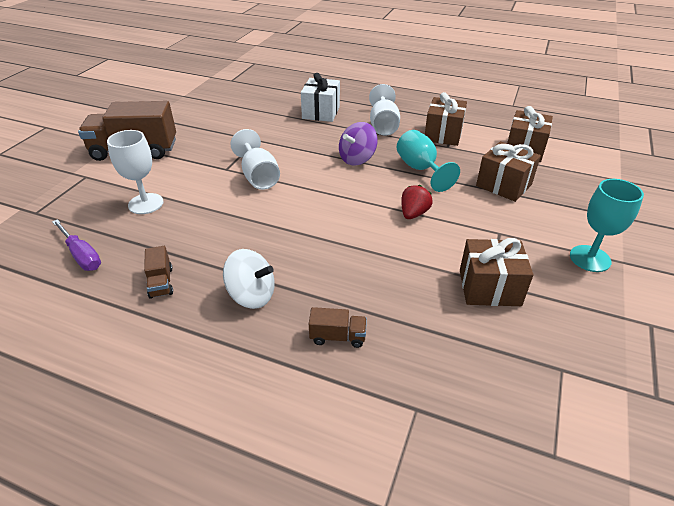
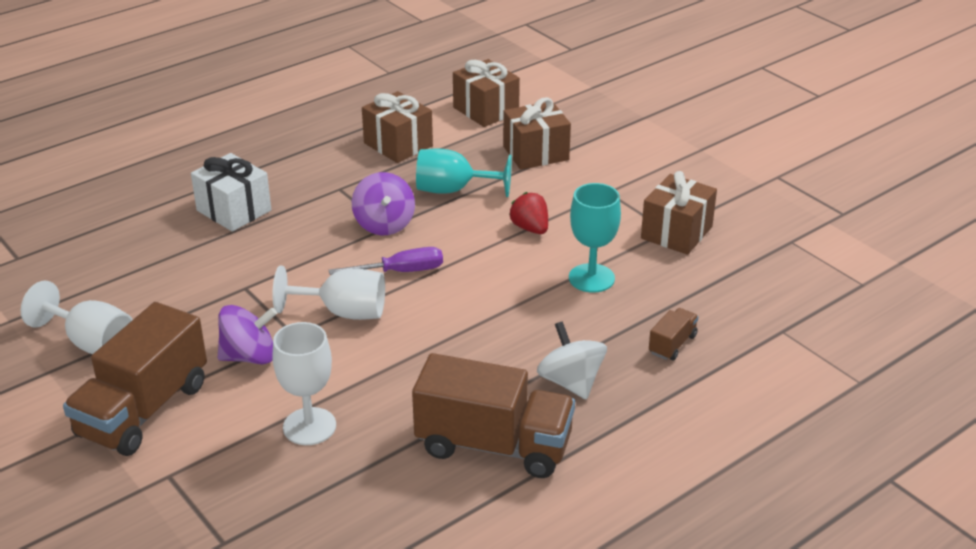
camera: 60 degrees left, 5 degrees down
(82, 255) = (379, 506): purple screwdriver -> purple screwdriver (401, 271)
(161, 282) = (493, 445): brown truck -> brown truck, size x2.28
(197, 163) = (249, 356): none -> purple spinning top
(252, 295) = (571, 382): white spinning top -> white spinning top turned 75 degrees counterclockwise
(383, 125) = (328, 176): white goblet -> white goblet (92, 343)
(590, 258) = (683, 163): turquoise goblet -> turquoise goblet (591, 278)

